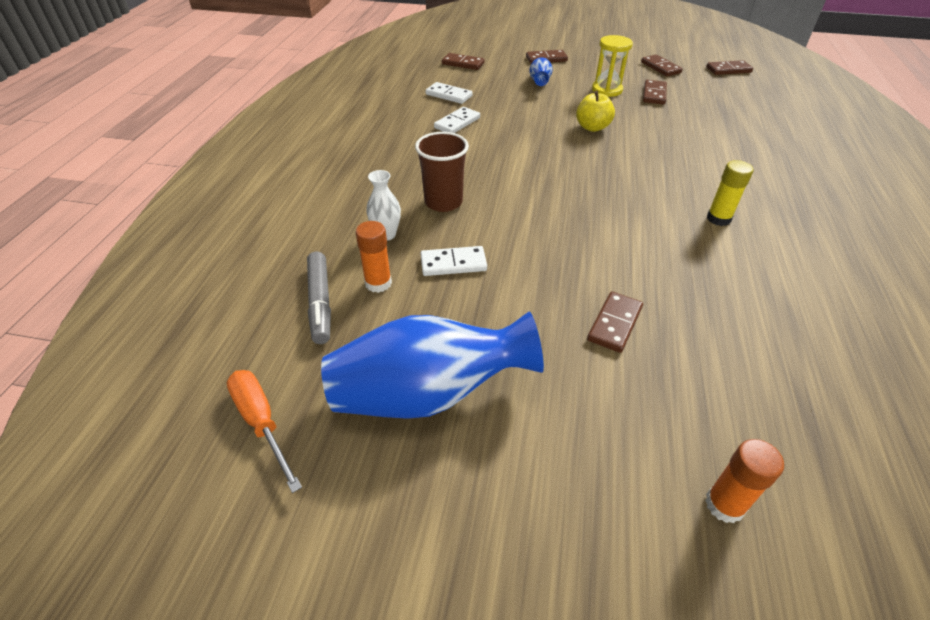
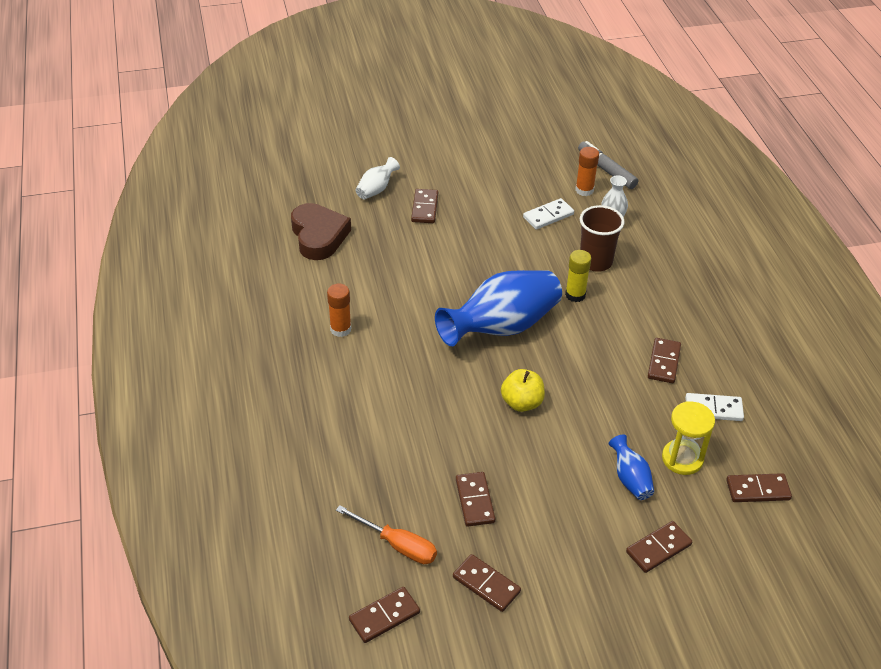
camera: 155 degrees right, 0 degrees up
(261, 422) = (575, 117): orange screwdriver -> orange screwdriver (397, 545)
(428, 394) = (507, 147): blue vase -> blue vase (502, 327)
(457, 123) = (664, 362): white domino -> brown domino
(607, 90) = (537, 489): yellow hourglass -> yellow hourglass (682, 459)
(684, 381) = (376, 189): none -> white vase
(718, 219) = (369, 313): yellow glue stick -> yellow glue stick (575, 295)
(724, 505) = (350, 146): orange glue stick -> orange glue stick (340, 329)
(784, 326) = (319, 236): none -> brown heart

